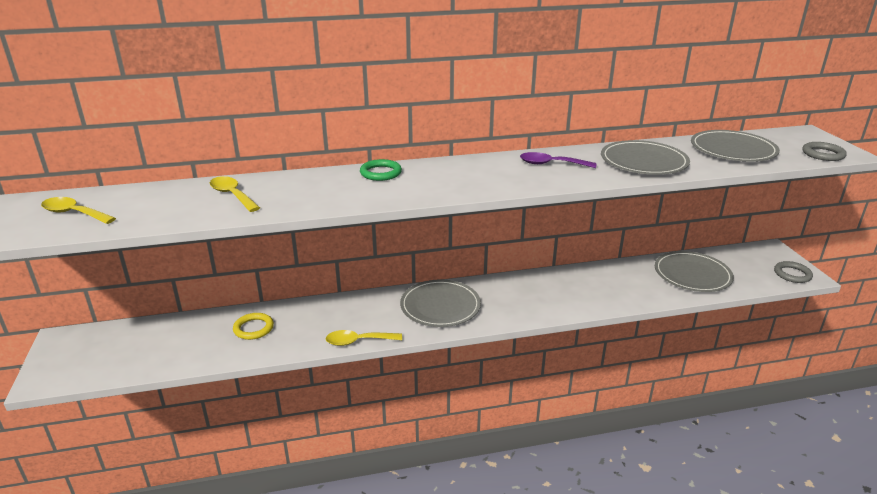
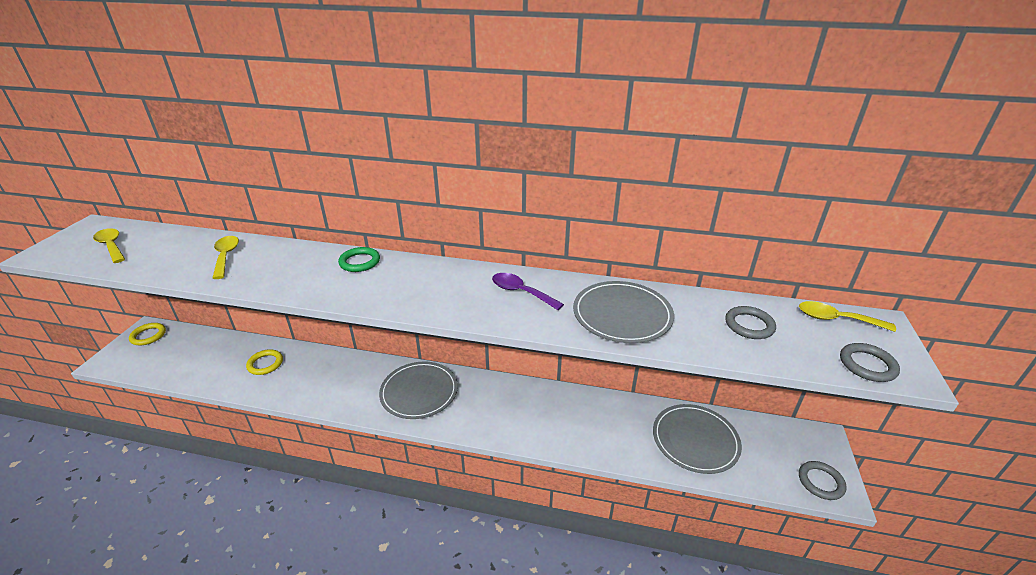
camera: 25 degrees right, 5 degrees up
(72, 343) = (148, 336): none -> yellow ring
(358, 341) = (324, 405): yellow spoon -> yellow spoon (836, 319)
(733, 149) = (749, 325): grey plate -> grey ring

